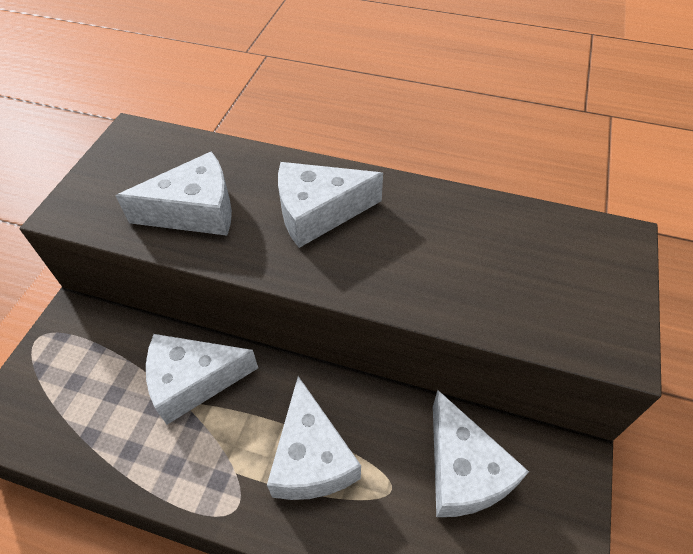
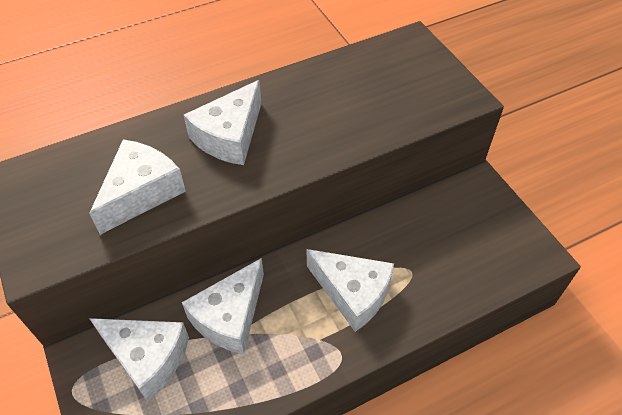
camera: 45 degrees left, 0 degrees up
(463, 471) = (435, 231): white cheese -> white cheese (147, 358)

